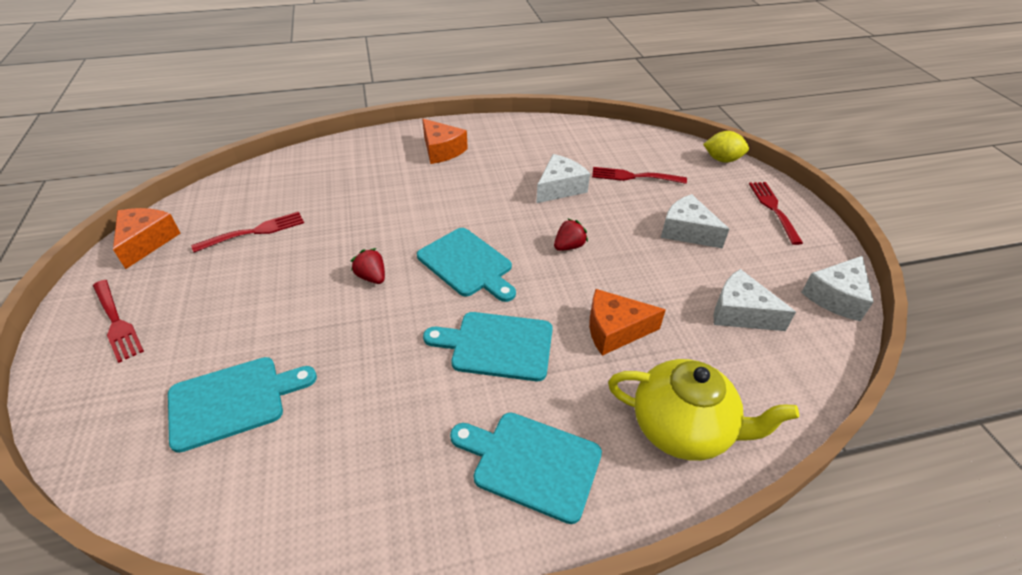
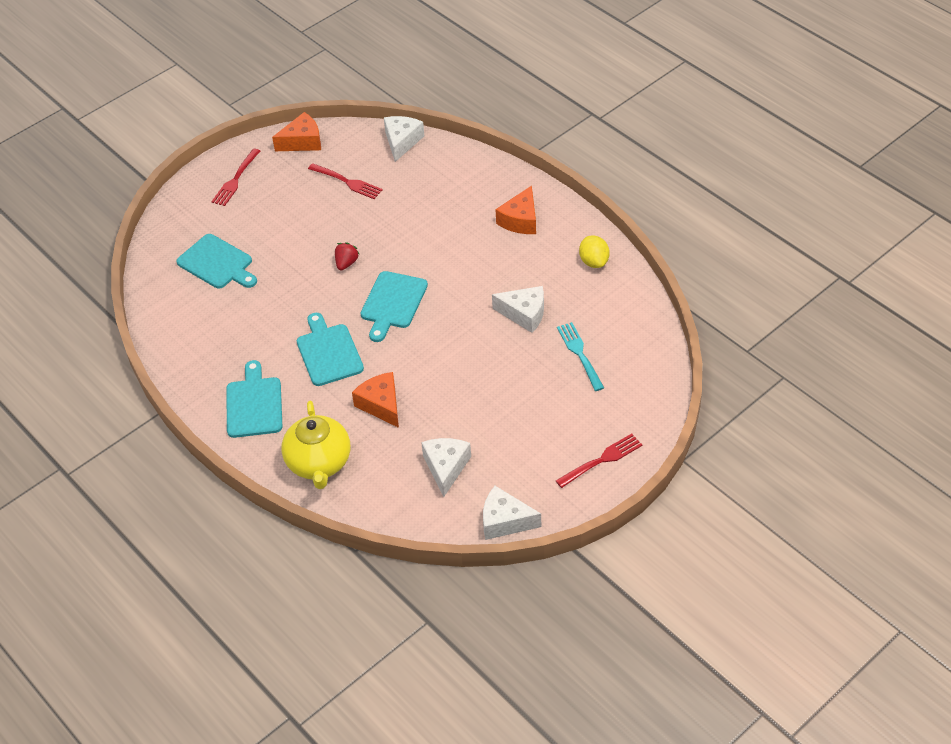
camera: 65 degrees right, 5 degrees up
(569, 246) = (452, 348): red strawberry -> none
(634, 176) = (580, 354): red fork -> turquoise fork
(687, 231) = (524, 411): white cheese -> white cheese (402, 142)
(722, 159) = (660, 405): yellow lemon -> yellow lemon (594, 262)

